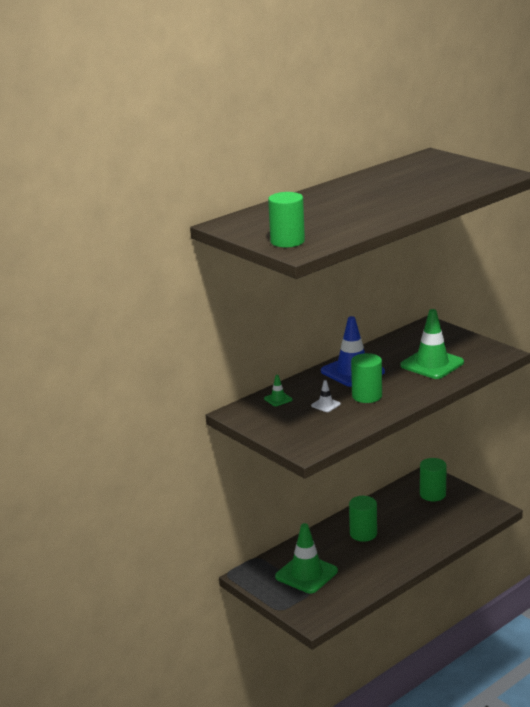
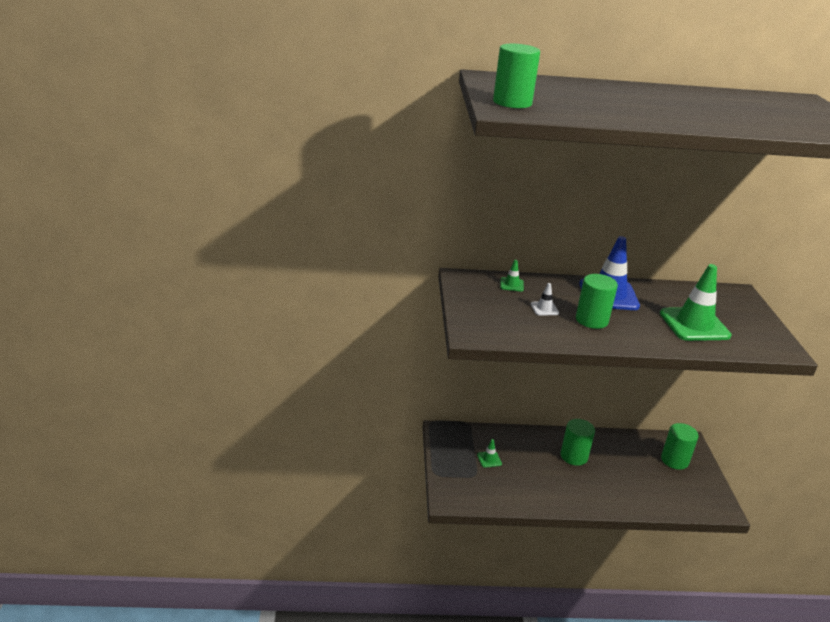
camera: 35 degrees right, 5 degrees up
(306, 574) = (489, 459): green traffic cone -> green traffic cone, size x0.44

